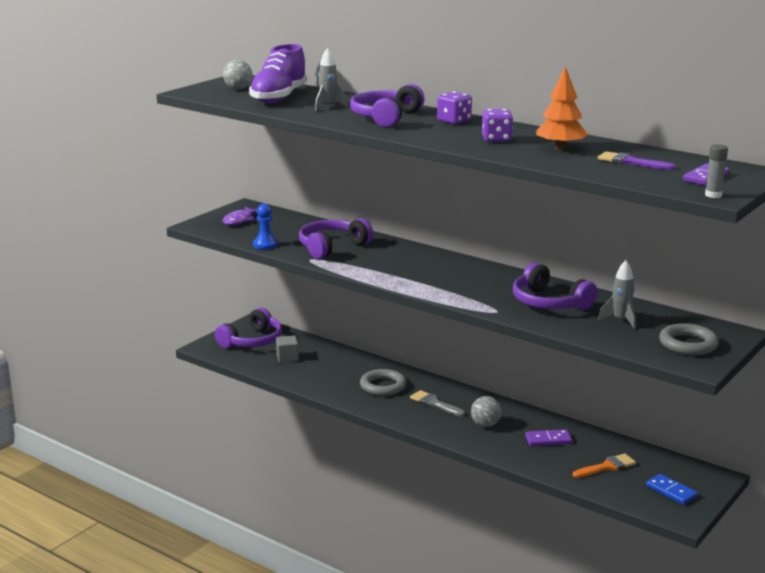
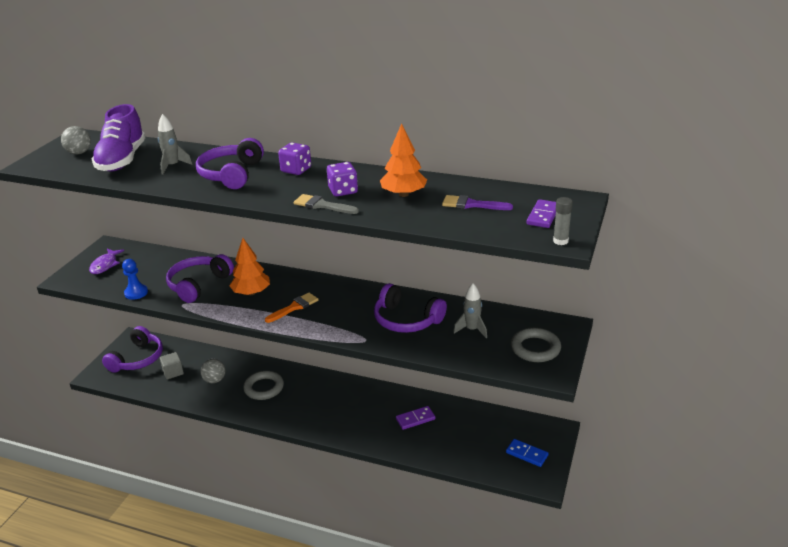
camera: 15 degrees left, 10 degrees up
(386, 260) = (251, 292): none -> orange tree
(434, 403) = (312, 398): grey brush -> grey brush (322, 205)
(485, 425) = (360, 413): grey ball -> grey ball (214, 380)
(607, 467) = (470, 438): orange brush -> orange brush (294, 307)

